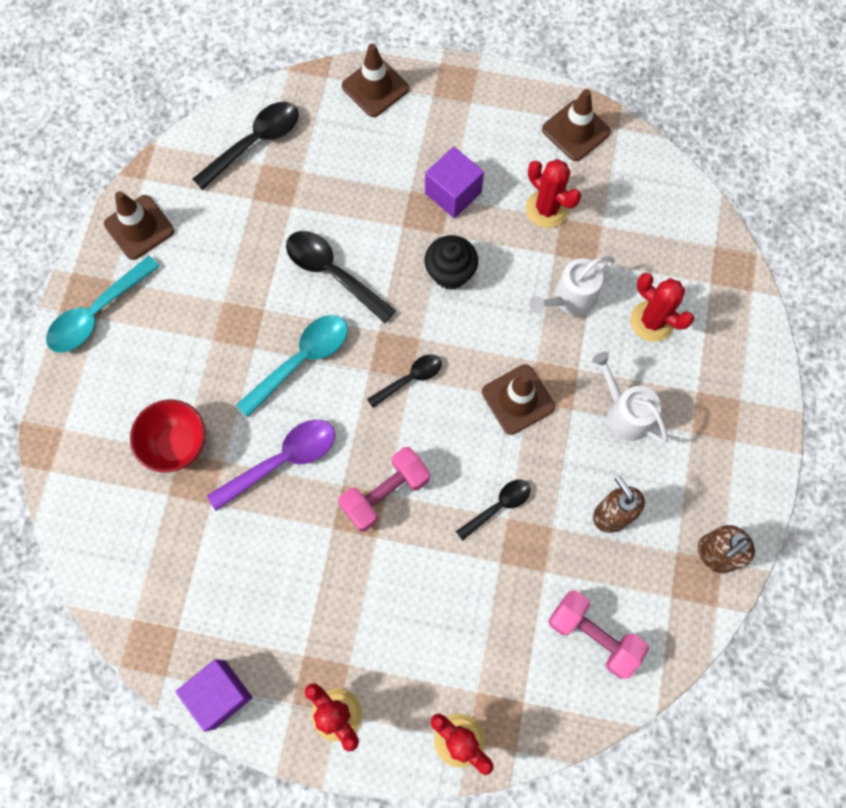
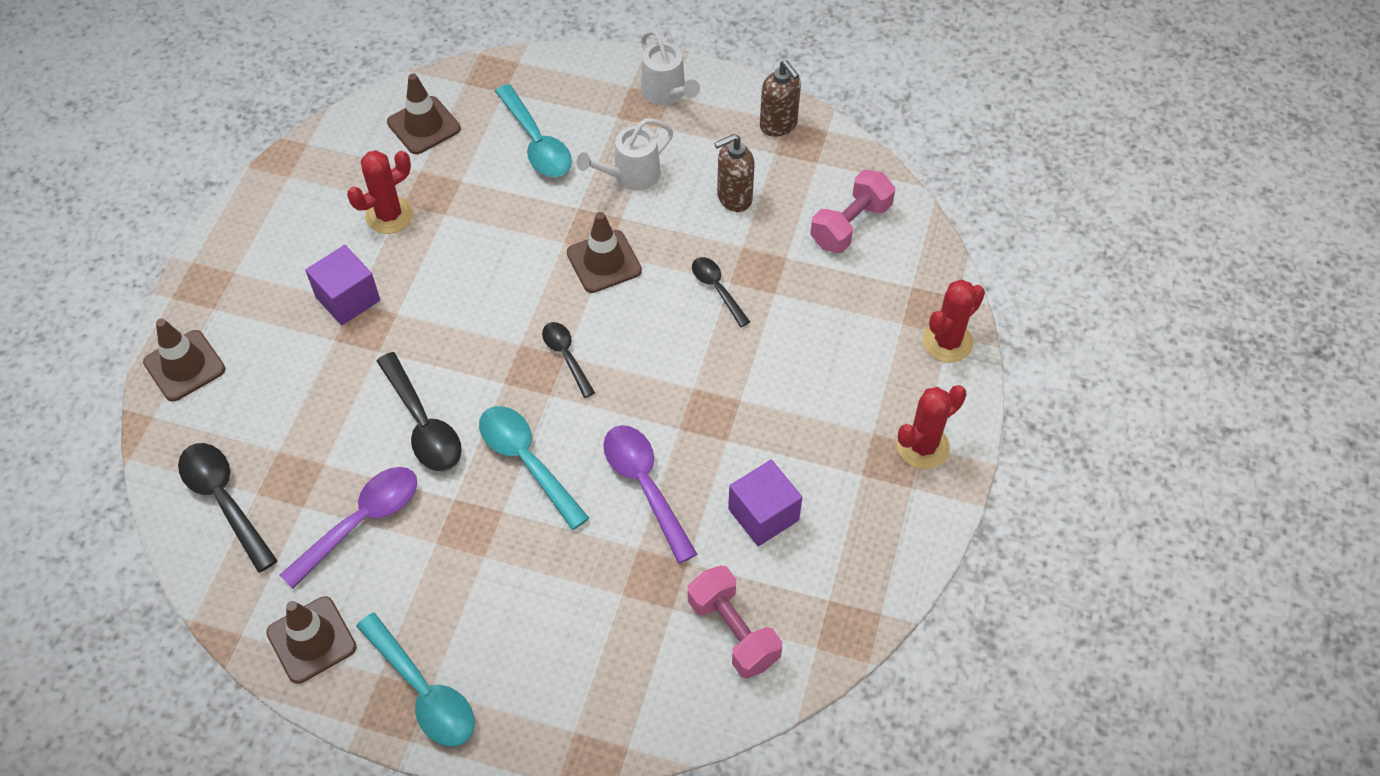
camera: 85 degrees left, 15 degrees down
(177, 445) = (612, 597): red bowl -> none
(219, 694) = (901, 558): purple cube -> purple cube (763, 514)
(240, 243) = (361, 522): none -> purple spoon
(333, 273) = (423, 424): black spoon -> black spoon turned 75 degrees counterclockwise
(385, 493) = (693, 388): pink dumbbell -> pink dumbbell (733, 631)
(450, 273) = (447, 309): black cupcake -> none
(569, 299) = (499, 206): white watering can -> white watering can (667, 93)
(576, 131) = (300, 180): brown traffic cone -> brown traffic cone (424, 125)
(652, 321) = (536, 142): red cactus -> turquoise spoon

